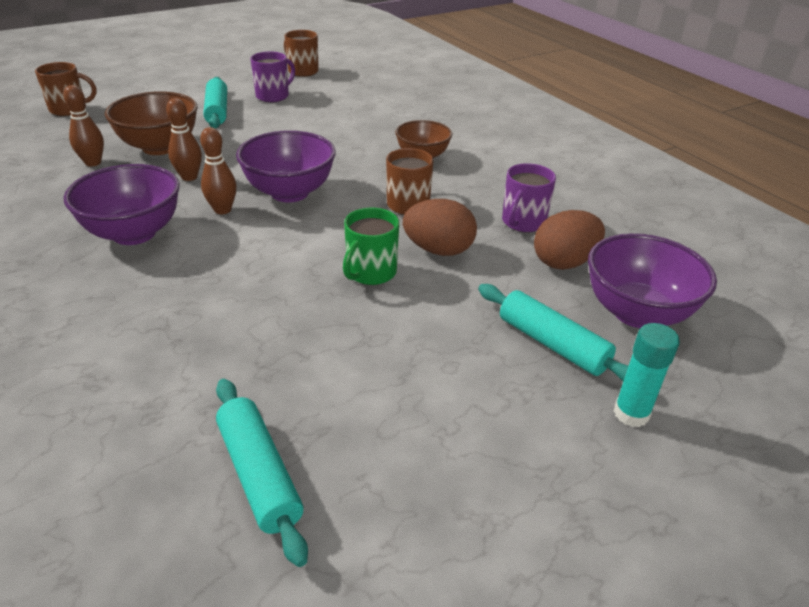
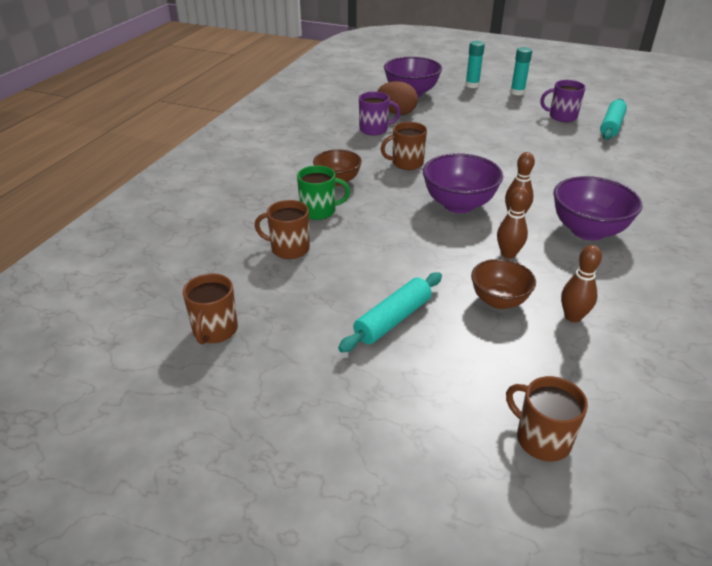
camera: 125 degrees left, 0 degrees up
(160, 147) = (499, 301): brown bowl -> brown bowl, size x0.65
(273, 96) = (312, 307): purple mug -> purple mug (562, 117)
(347, 108) = (289, 249): none -> brown mug
(370, 272) = (484, 149): green mug -> green mug (319, 211)
(438, 250) = (437, 141): brown egg -> none
(541, 458) = (517, 92): none -> turquoise glue stick
(552, 344) = (460, 102): turquoise rolling pin -> none

